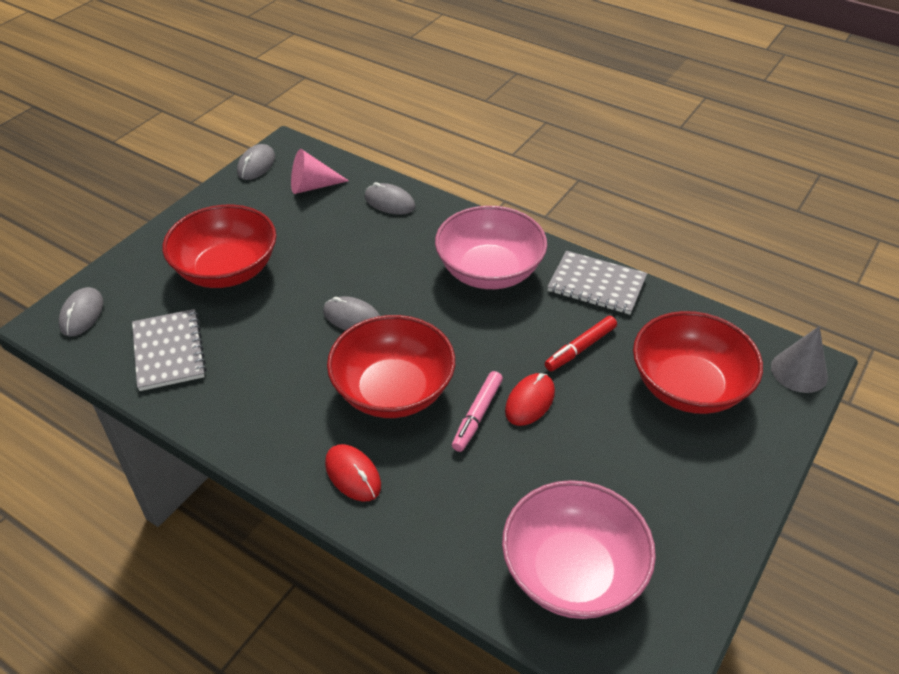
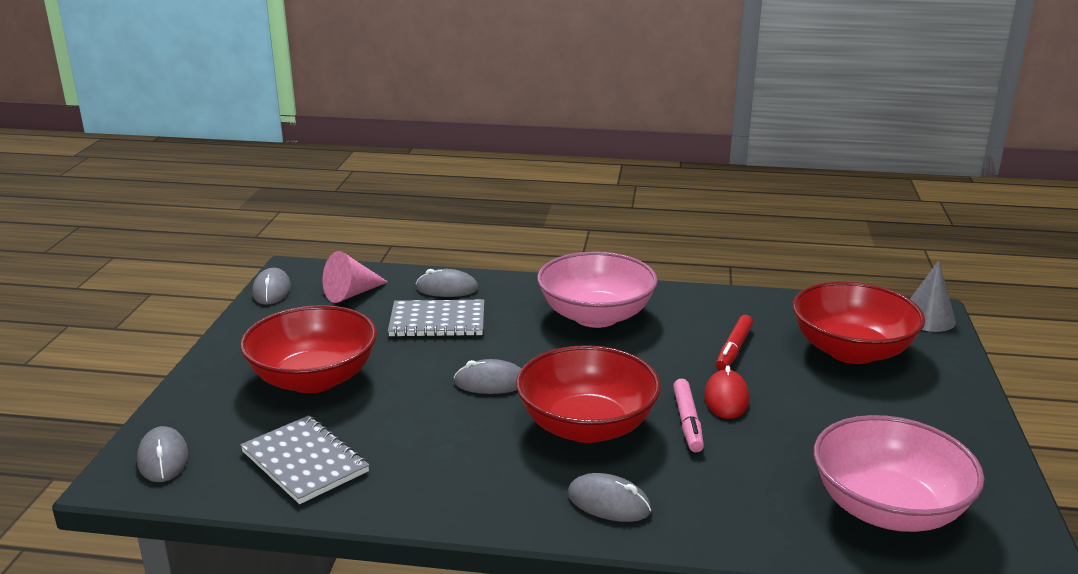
camera: 25 degrees left, 20 degrees down
(353, 474) = (609, 503): red mouse -> grey mouse
(596, 285) = (704, 302): grey notebook -> grey notebook (437, 321)

